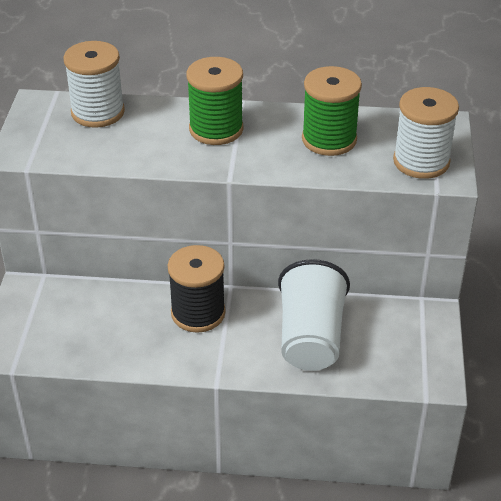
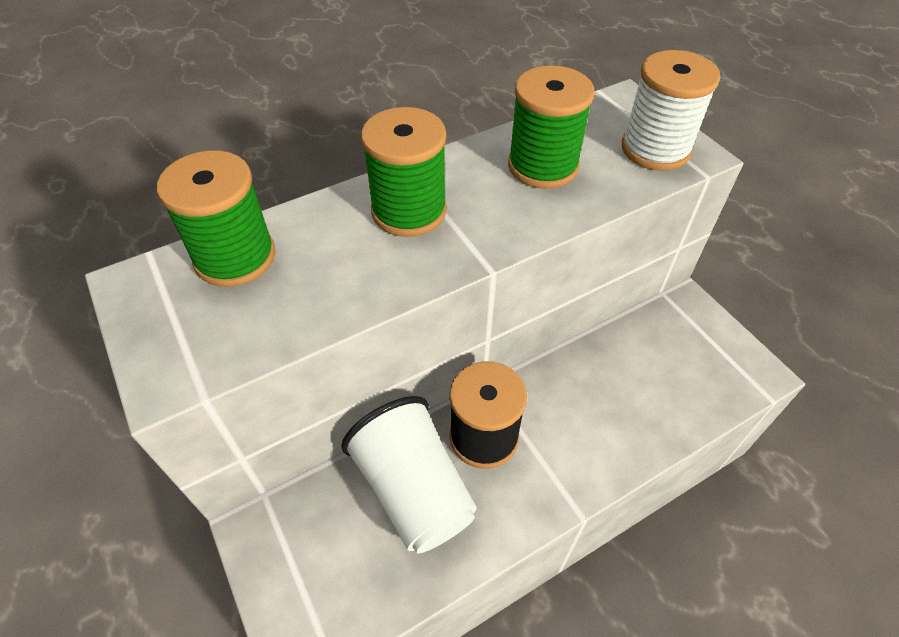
camera: 35 degrees left, 10 degrees up
(98, 112) = (235, 257): white spool -> green spool
(310, 338) = (616, 397): white cup -> white cup (414, 490)

